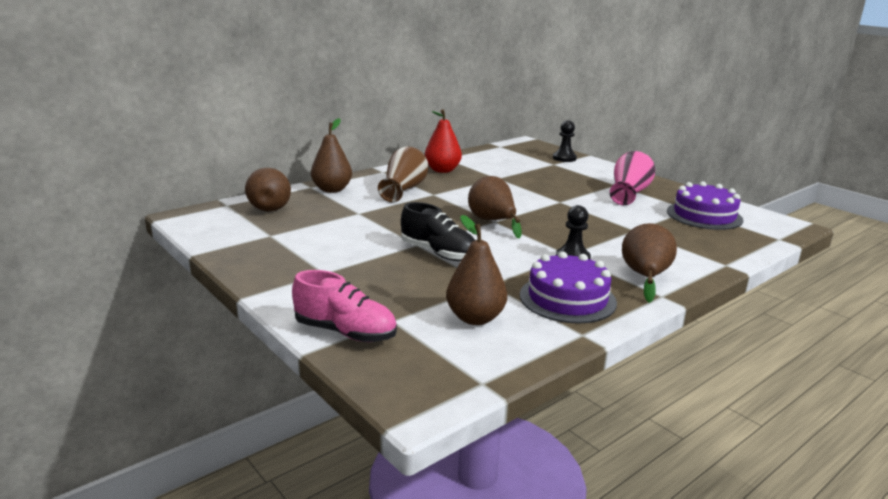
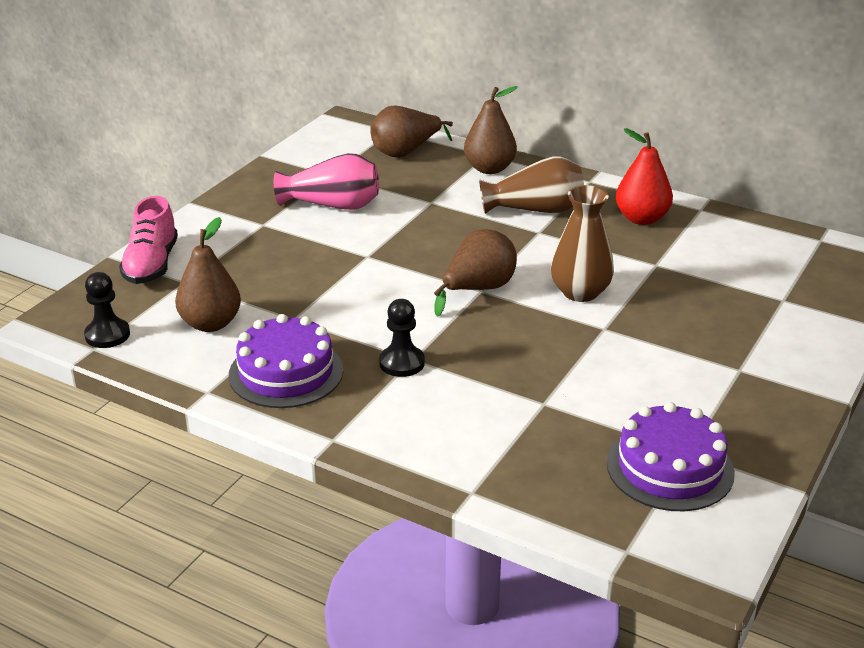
camera: 70 degrees right, 10 degrees up
(438, 253) = (352, 273): black shoe -> none
(516, 199) = (580, 292): none -> brown vase
(564, 158) = (828, 305): black pawn -> black pawn (107, 335)
(629, 193) = (706, 386): pink vase -> pink vase (332, 205)
(645, 277) = (381, 423): brown pear -> none

